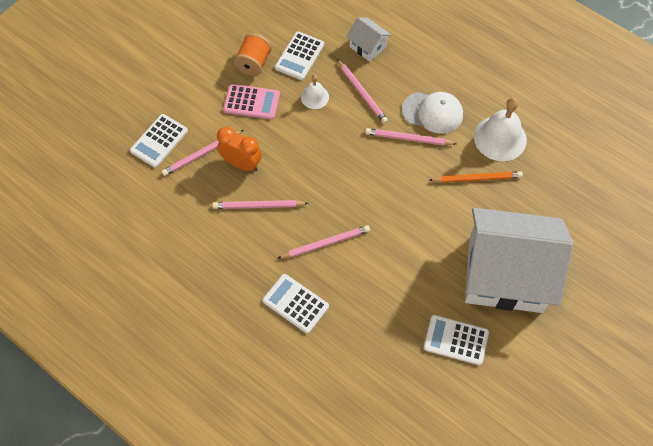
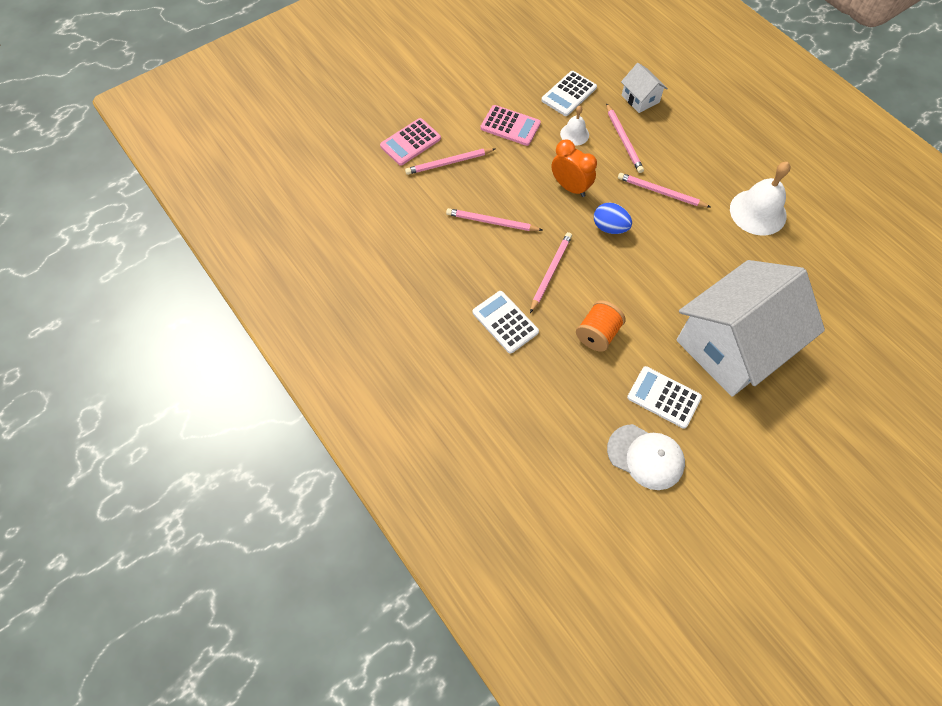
camera: 15 degrees right, 0 degrees up
(159, 141) = (410, 142): white calculator -> pink calculator
(241, 164) = (485, 180): orange clock -> orange clock (570, 187)
(253, 63) = (521, 91): orange spool -> orange spool (597, 334)
(325, 243) = (550, 272): pink pencil -> pink pencil turned 60 degrees counterclockwise
(369, 185) = (609, 227): none -> blue egg
(432, 112) = (692, 173): white cap -> white cap (645, 457)
(477, 178) = (724, 245): orange pencil -> none
(505, 275) = (732, 345): white house -> white house turned 60 degrees counterclockwise

